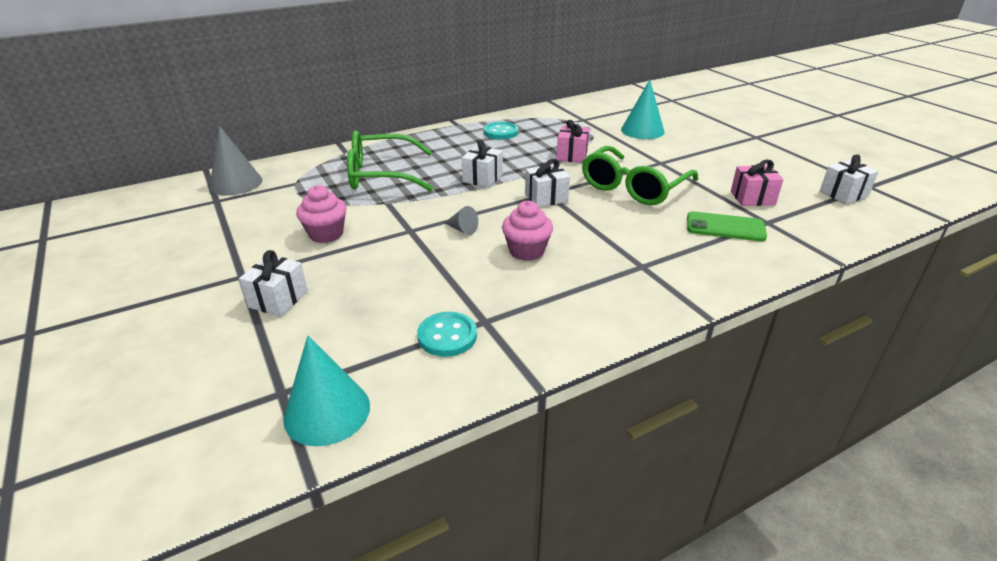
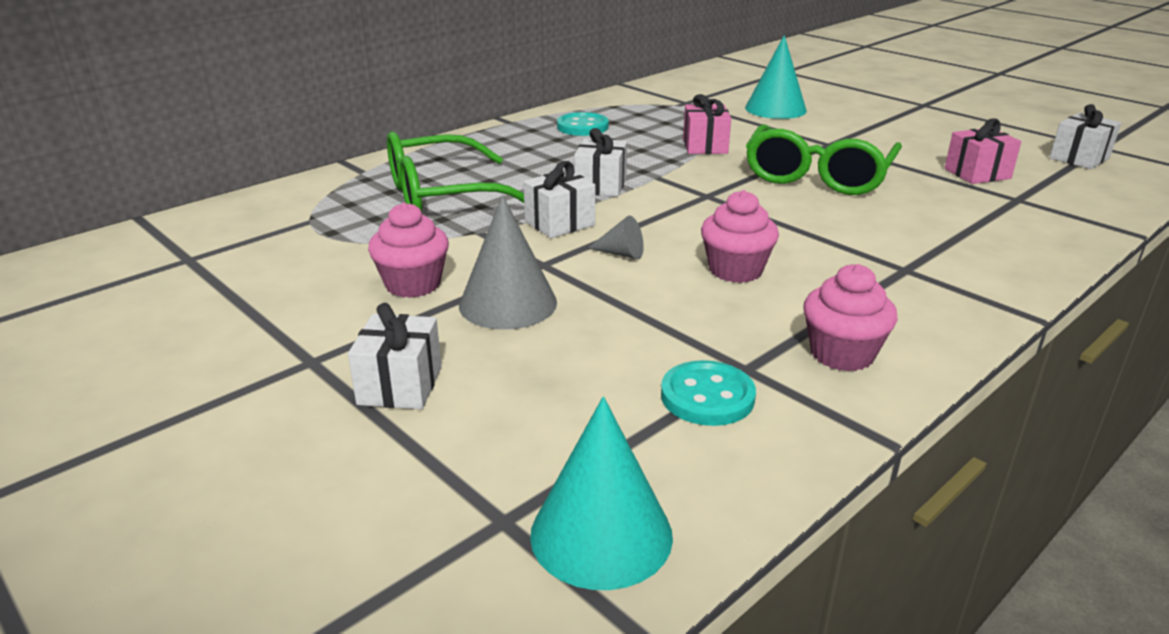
camera: 15 degrees left, 5 degrees down
(236, 183) = (207, 231): grey cone -> grey cone (508, 303)
(546, 198) = (710, 201): white gift -> white gift (559, 223)
(552, 321) = (842, 354): none -> pink cupcake
(725, 227) = (972, 211): green phone -> none

